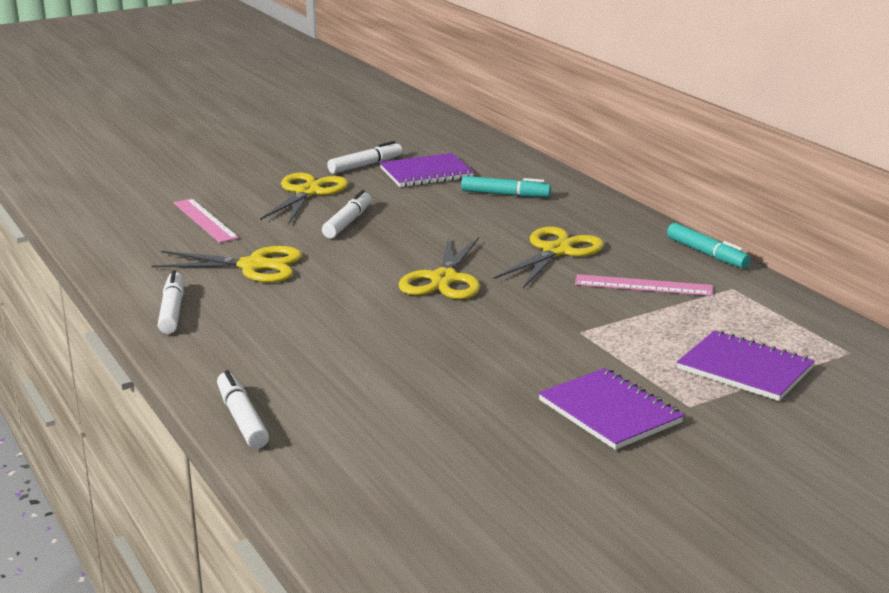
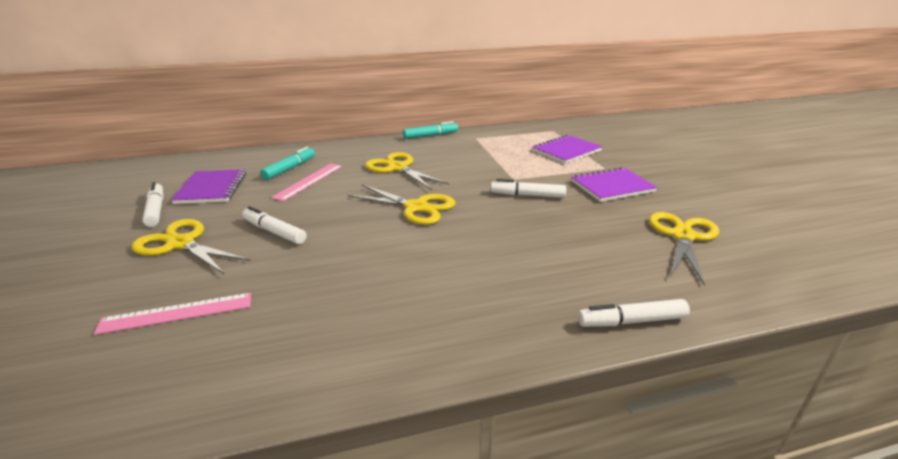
camera: 75 degrees left, 5 degrees up
(172, 310) = (400, 352): white marker -> white marker (527, 195)
(253, 266) = (327, 290): yellow scissors -> yellow scissors (683, 236)
(643, 285) = (461, 155): pink ruler -> pink ruler (309, 181)

